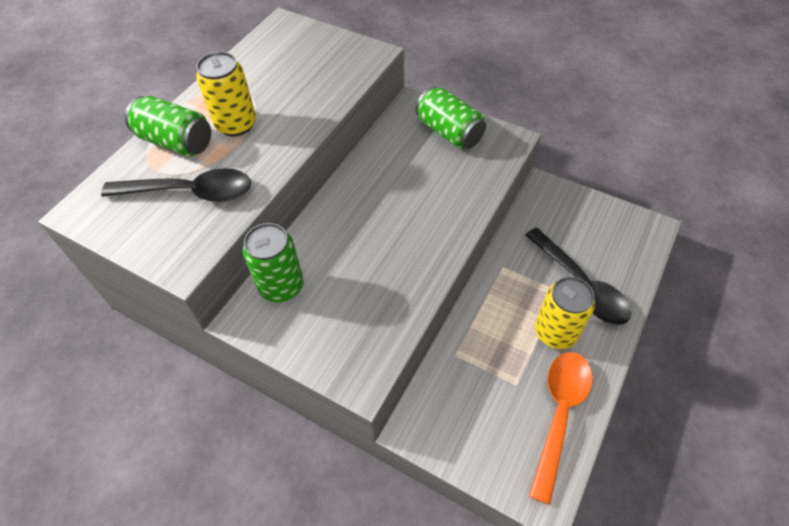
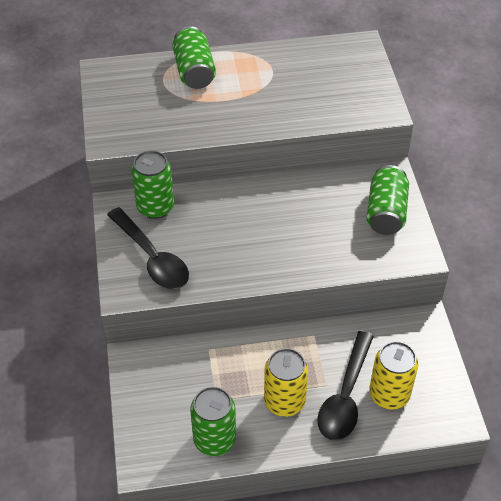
camera: 50 degrees right, 5 degrees down
(189, 192) = (161, 106): black spoon -> black spoon (152, 257)
(236, 124) = (238, 88): yellow can -> yellow can (389, 394)
(559, 415) = (214, 440): orange spoon -> green can

